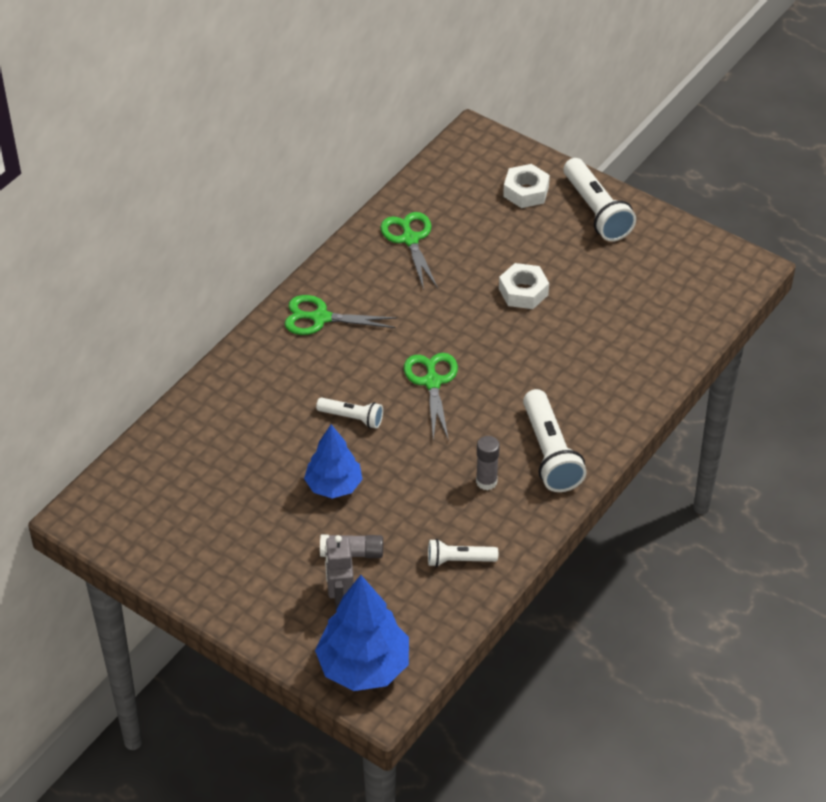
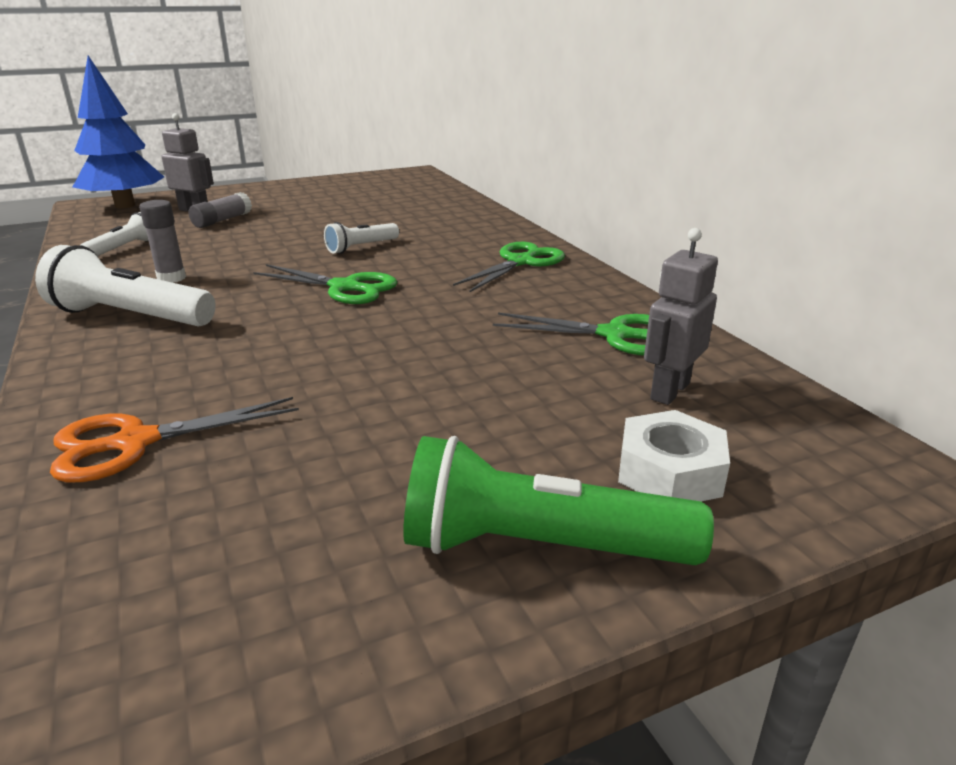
camera: 120 degrees right, 20 degrees down
(334, 486) = (299, 228): blue tree -> none
(459, 206) = (669, 391): none -> grey robot
(523, 292) = (410, 384): white nut -> none
(596, 211) = (539, 547): white flashlight -> green flashlight
(640, 351) = (135, 442): none -> orange scissors

